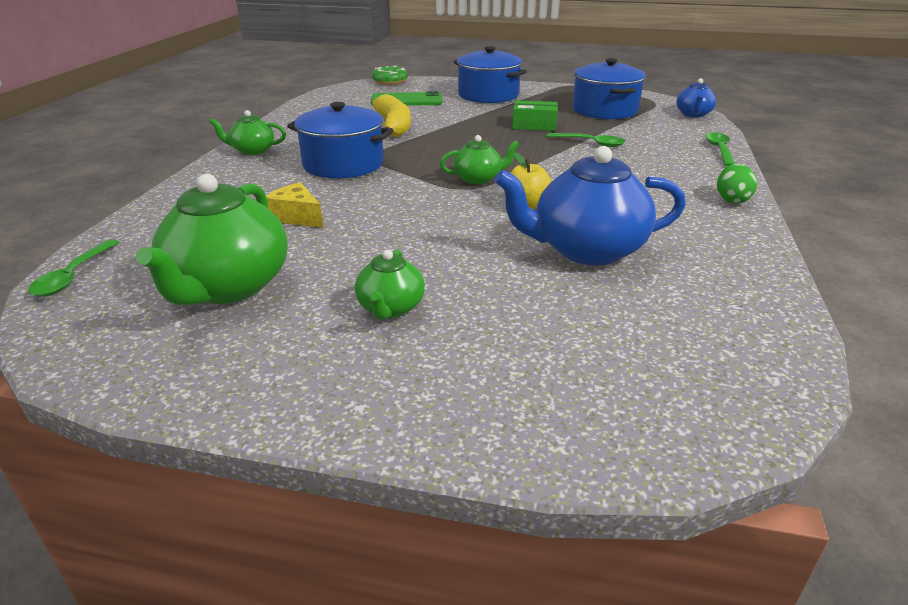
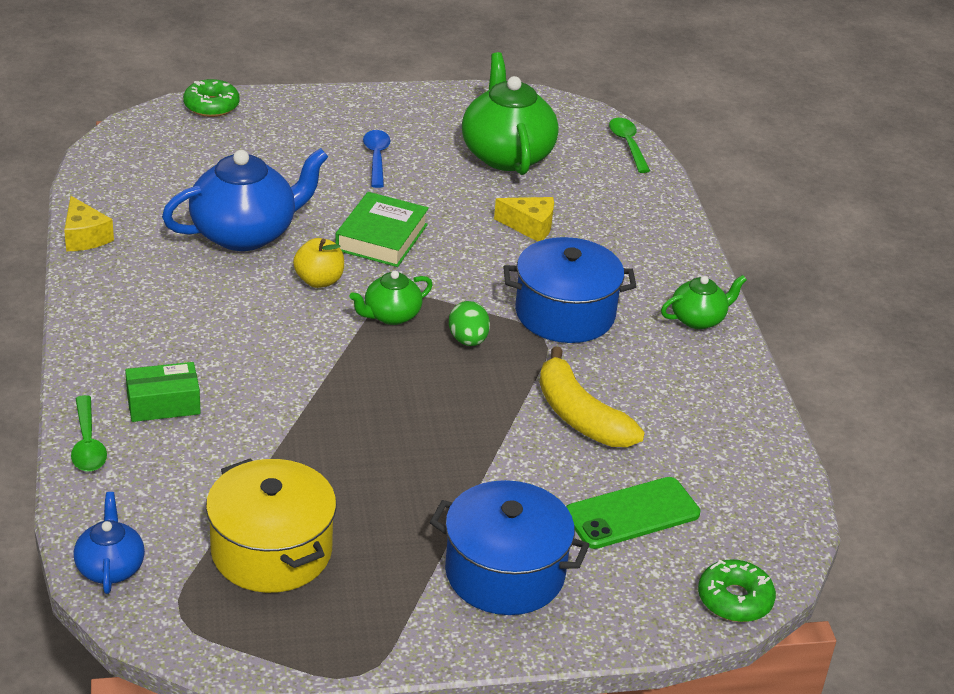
camera: 155 degrees right, 5 degrees up
(390, 308) = (376, 158): green teapot -> blue spoon
(447, 228) = (381, 237): none -> green book
(534, 125) = (375, 464): green box -> green box (163, 404)
(590, 143) = (275, 426): green spoon -> none
(604, 110) = (271, 551): blue pot -> yellow pot
(605, 449) = (211, 106): none -> green donut
(731, 200) = (96, 330): green egg -> green egg (468, 340)
(769, 271) = (85, 237): none -> yellow cheese

